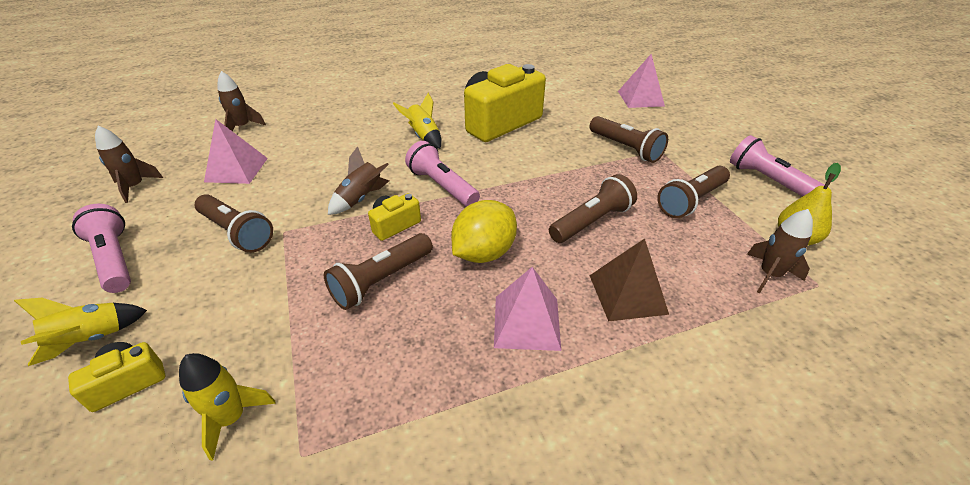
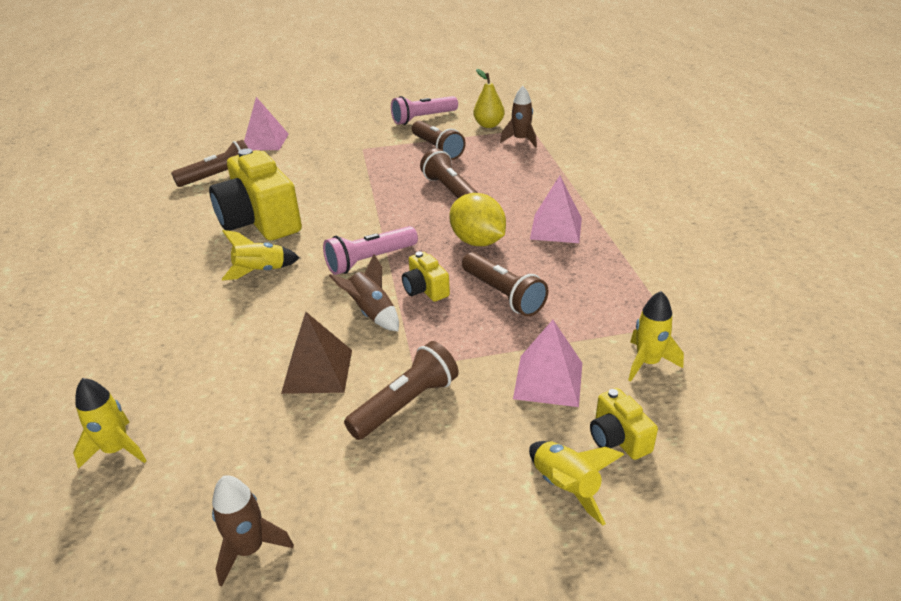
camera: 80 degrees left, 5 degrees down
(115, 259) = (430, 513): pink flashlight -> none
(236, 169) = (255, 432): pink pyramid -> pink pyramid (548, 380)
(242, 127) = (117, 450): brown rocket -> yellow rocket
(625, 148) = (351, 162): brown flashlight -> brown flashlight (219, 176)
(627, 294) = (532, 188): brown pyramid -> brown pyramid (317, 371)

